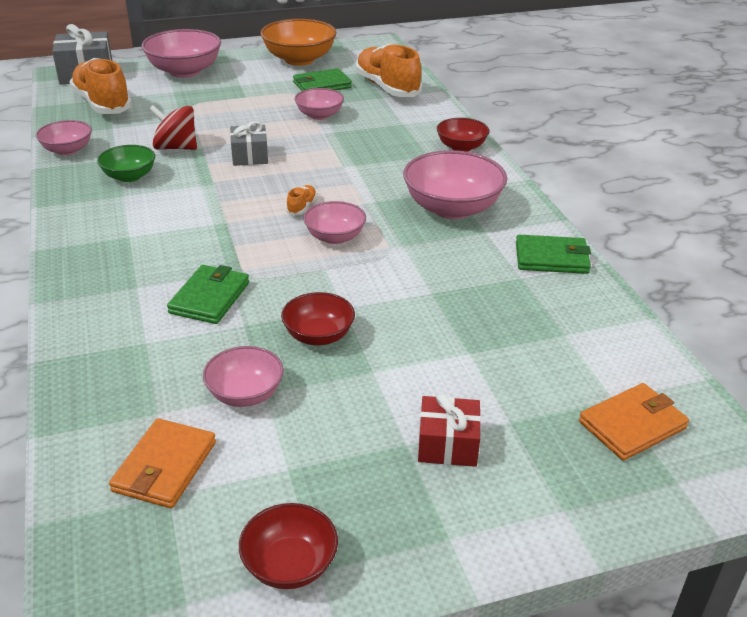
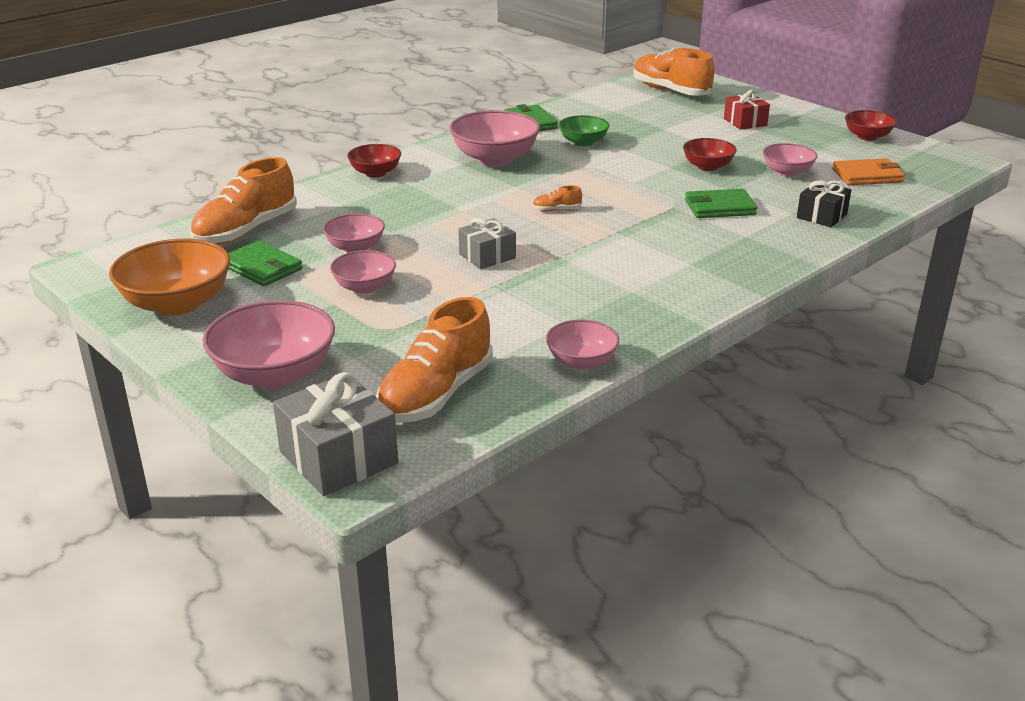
camera: 115 degrees left, 5 degrees down
(115, 359) = (821, 216): none -> black gift
(129, 176) = (595, 301): green bowl -> green bowl (583, 142)
(176, 148) = (508, 299): red spinning top -> none
(335, 237) = (587, 187): pink bowl -> pink bowl (364, 287)
(632, 425) = (670, 91): orange wallet -> orange shoe

